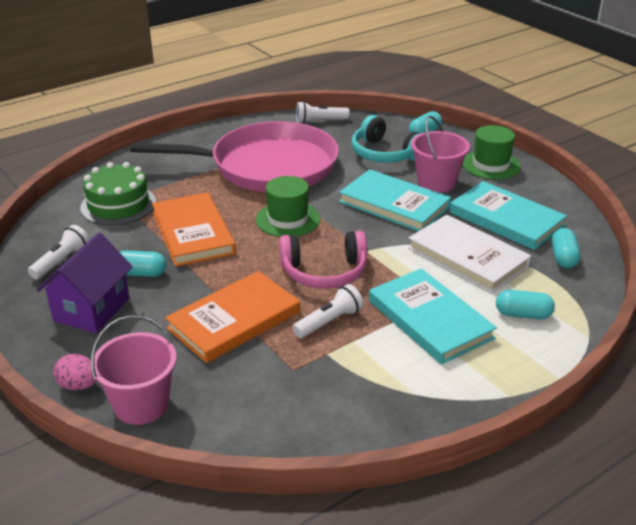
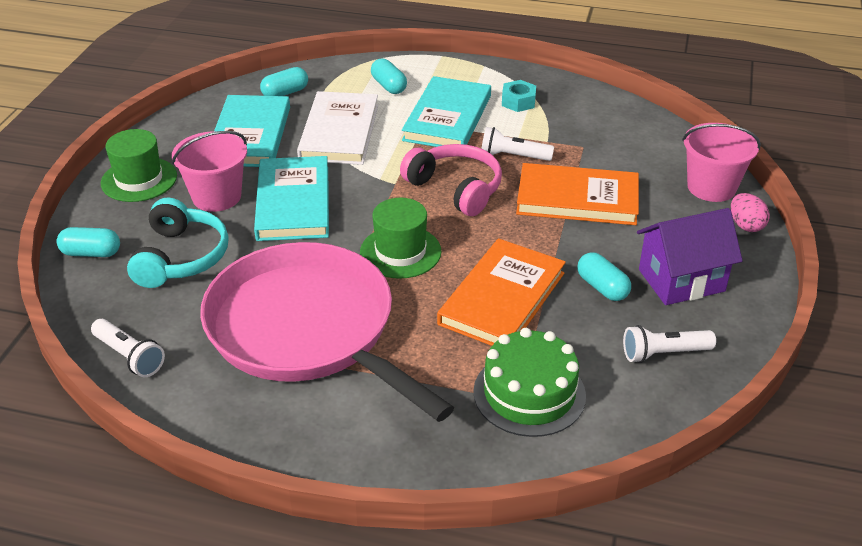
camera: 130 degrees left, 5 degrees up
(411, 376) = (518, 102): none -> turquoise nut

